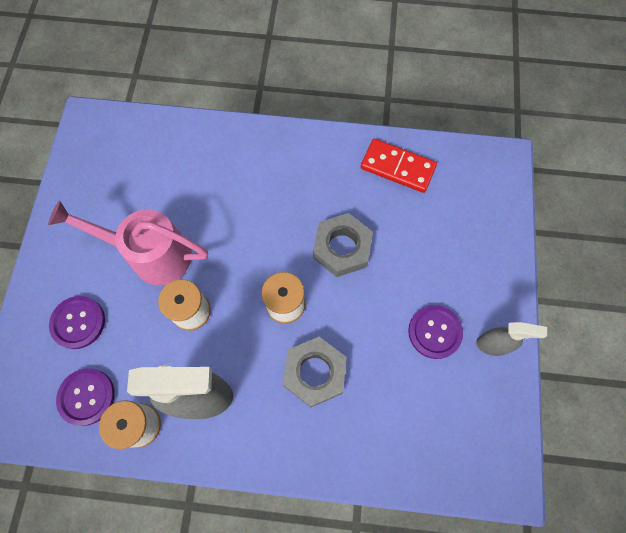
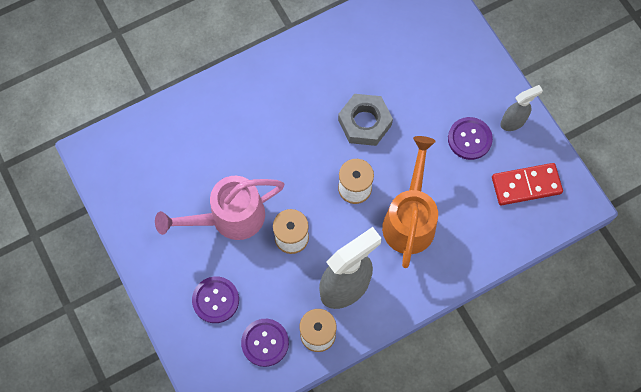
camera: 35 degrees left, 0 degrees up
(315, 373) = (410, 219): grey nut -> orange watering can
(397, 167) = (361, 37): red domino -> red domino (526, 185)

